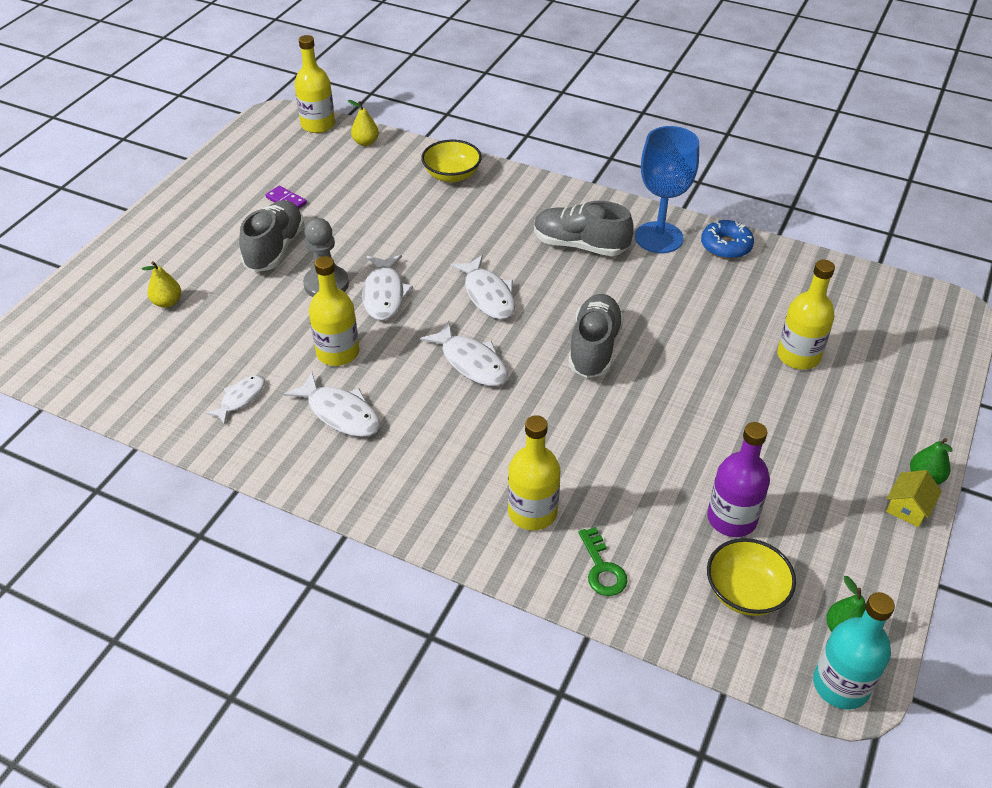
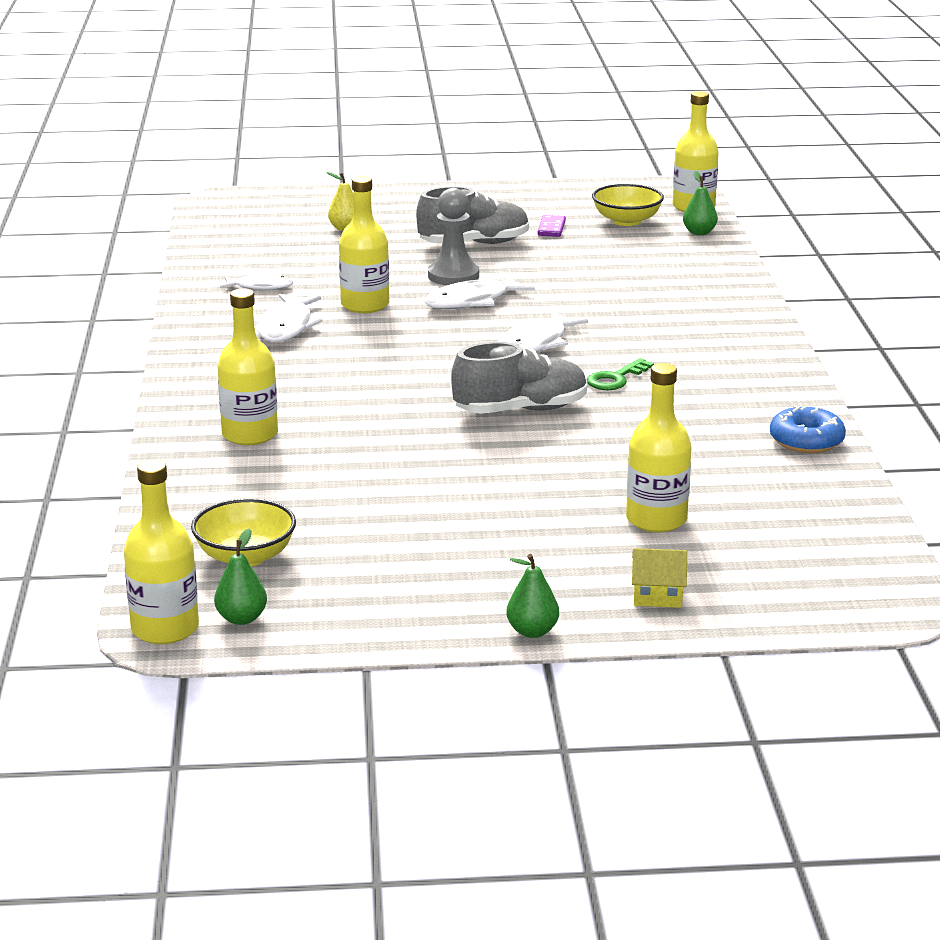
camera: 60 degrees right, 20 degrees down
(365, 142) = (699, 232): yellow pear -> green pear
(452, 175) = (708, 281): yellow bowl -> yellow bowl (626, 221)
(471, 362) = (423, 360): white fish -> none
(580, 245) = (684, 366): grey shoe -> none
(602, 569) = (209, 481): green key -> green key (615, 379)
(658, 237) = (763, 402): blue goblet -> none
(731, 519) = (342, 530): purple bottle -> none
(840, 685) = (165, 629): turquoise bottle -> yellow bottle
(908, 507) = (469, 628): yellow house -> yellow house (657, 595)

